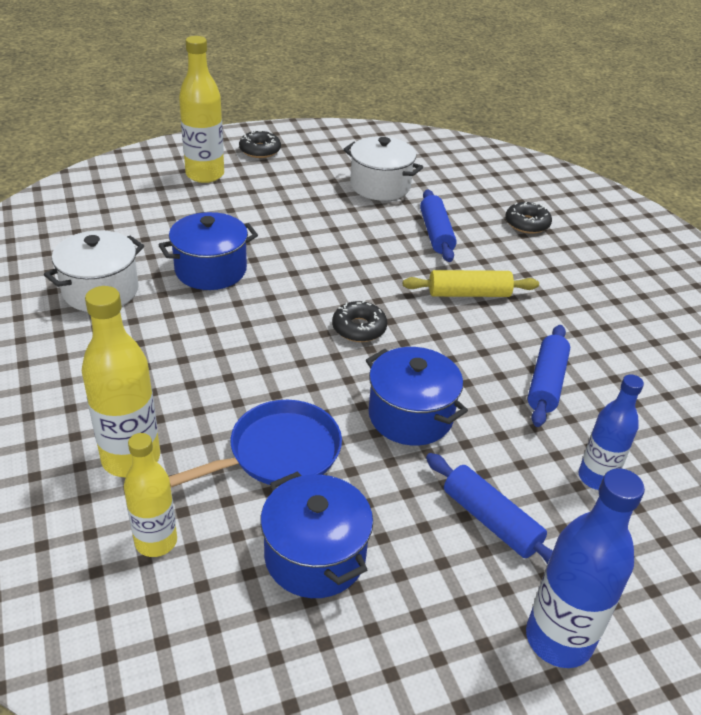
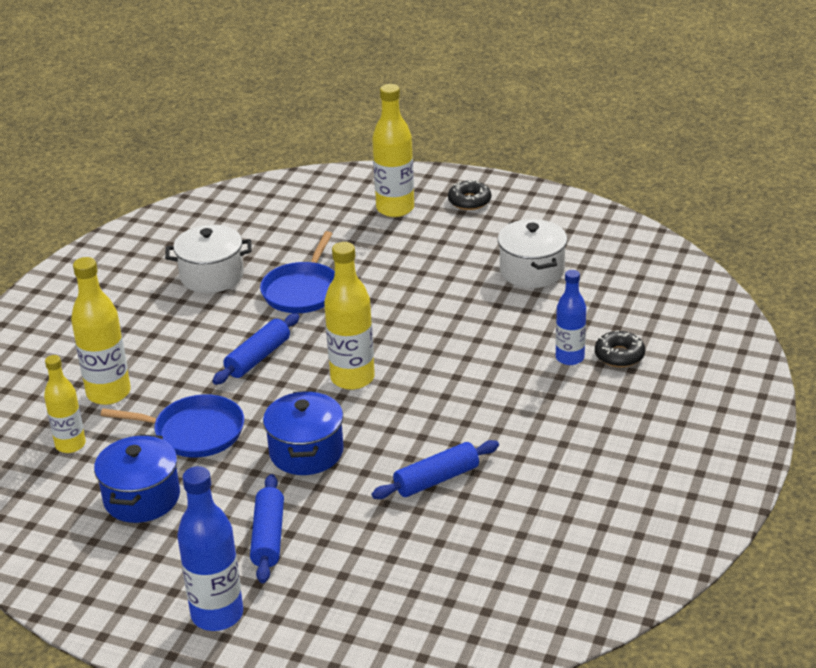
camera: 45 degrees right, 5 degrees down
(211, 270) = (302, 290): blue pot -> blue pan
(359, 328) = (352, 378): black donut -> yellow bottle
(436, 234) = (520, 331): blue rolling pin -> blue rolling pin (258, 357)
(469, 294) = (475, 390): yellow rolling pin -> none
(596, 477) = (376, 553): blue bottle -> blue bottle (569, 358)

